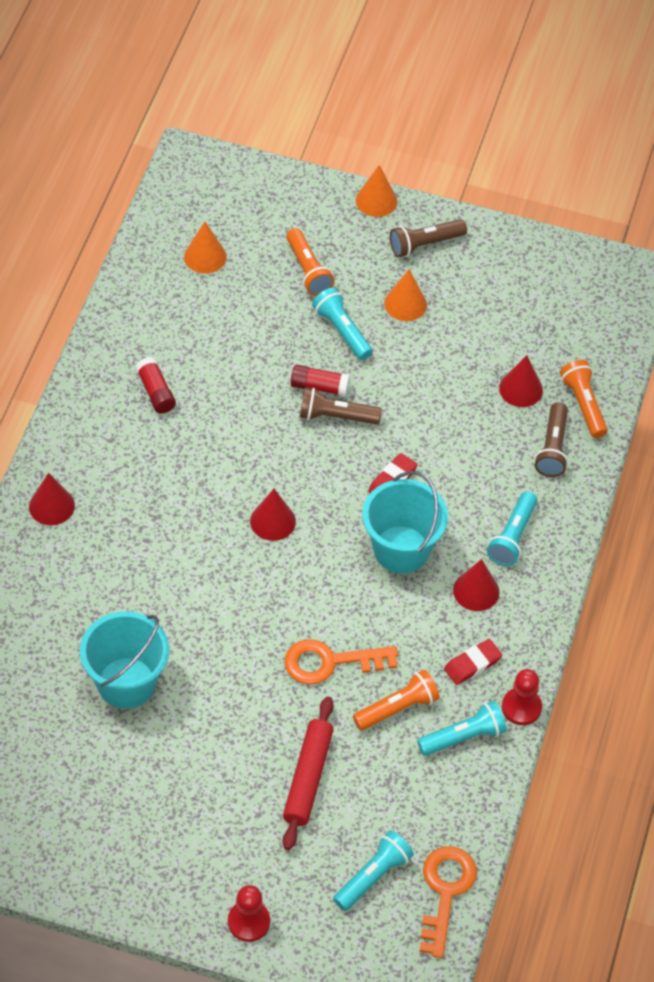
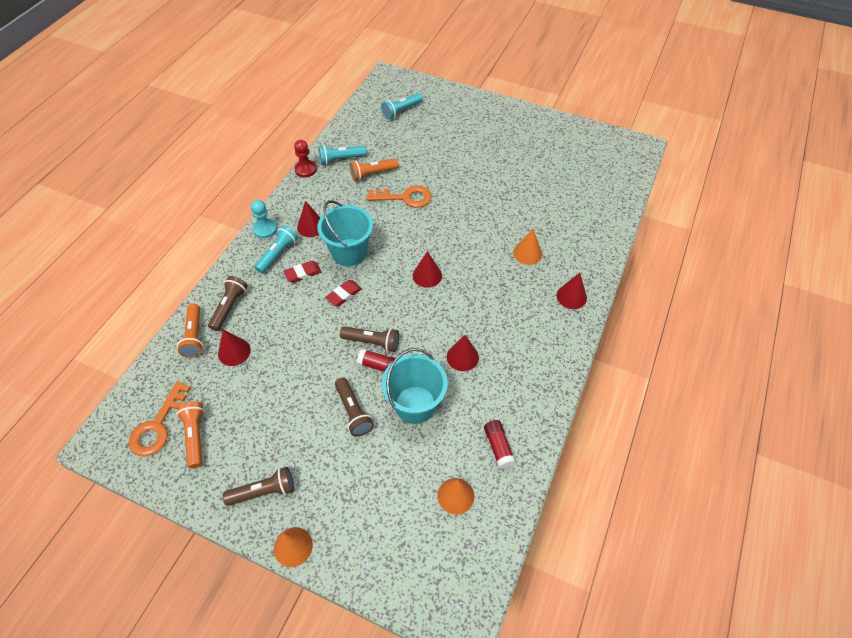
camera: 170 degrees left, 0 degrees up
(126, 683) = (521, 196): turquoise bucket -> turquoise bucket (415, 404)
(155, 392) = (501, 372): red glue stick -> red glue stick (498, 447)
(209, 407) = (462, 357): none -> red cone
(248, 922) = (463, 100): red pawn -> none
(307, 777) = (426, 149): red rolling pin -> none
(308, 270) = (369, 473): orange flashlight -> orange flashlight (195, 436)
(342, 331) = (353, 411): turquoise flashlight -> brown flashlight
(405, 304) = (297, 432): orange cone -> orange cone (527, 253)
(445, 892) = (368, 103): orange key -> orange key (158, 426)
(472, 664) = (325, 190): red eraser -> red eraser (303, 273)
(549, 579) = (265, 229): none -> turquoise pawn

